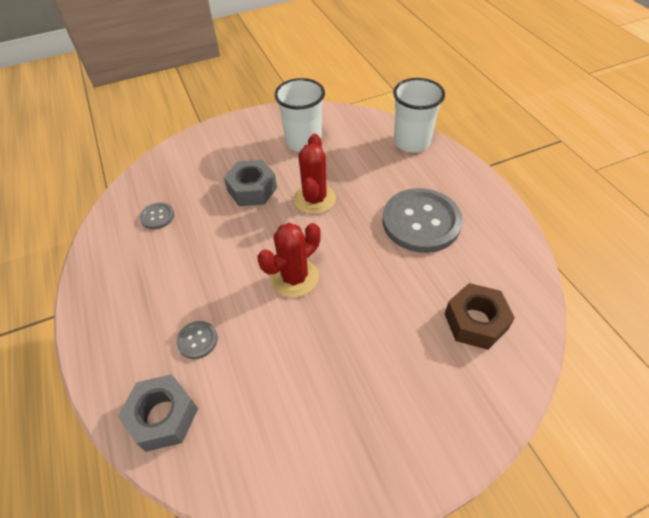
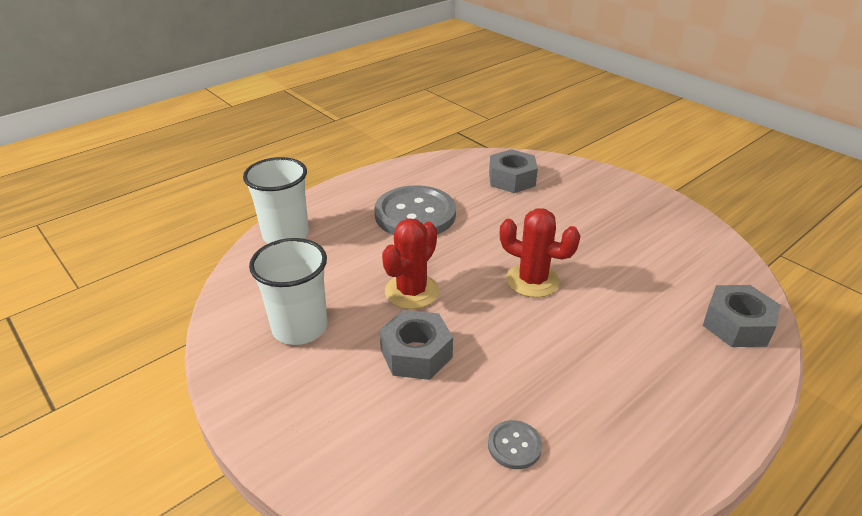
camera: 110 degrees left, 15 degrees down
(197, 340) = (652, 329): grey button -> none
(314, 199) = (412, 291): red cactus -> red cactus turned 45 degrees counterclockwise
(475, 322) = (512, 179): brown nut -> grey nut

